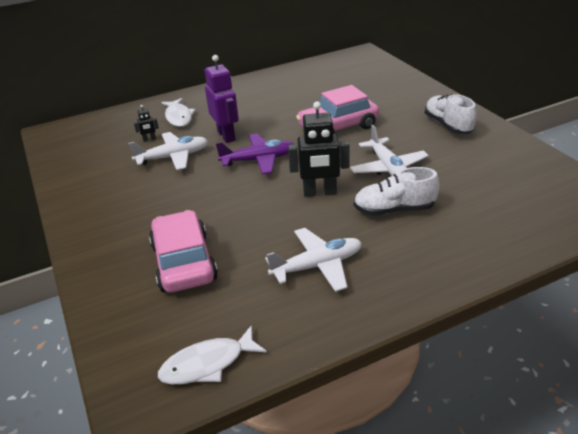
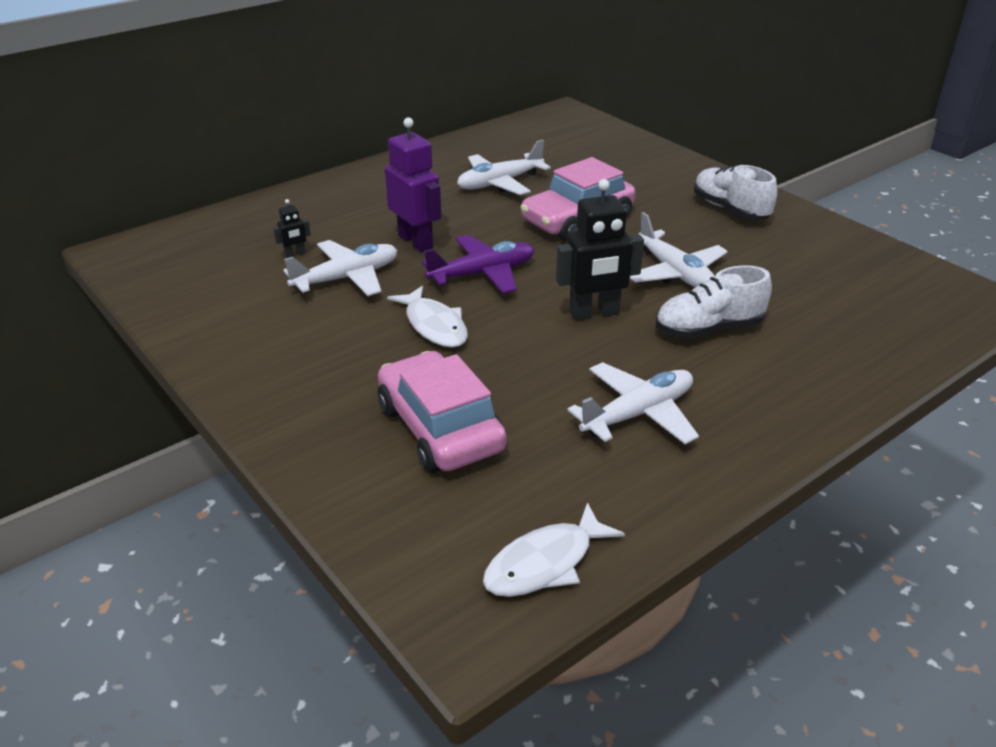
camera: 15 degrees left, 0 degrees up
(178, 117) = (326, 218): white fish -> white fish (434, 325)
(298, 99) = (499, 183): none -> white plane

